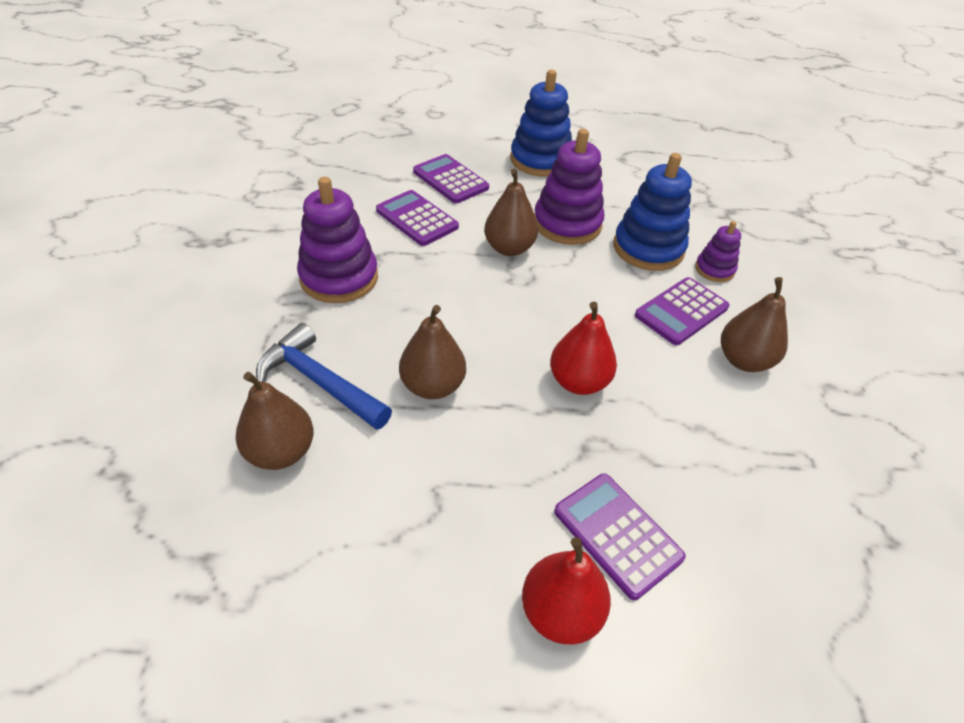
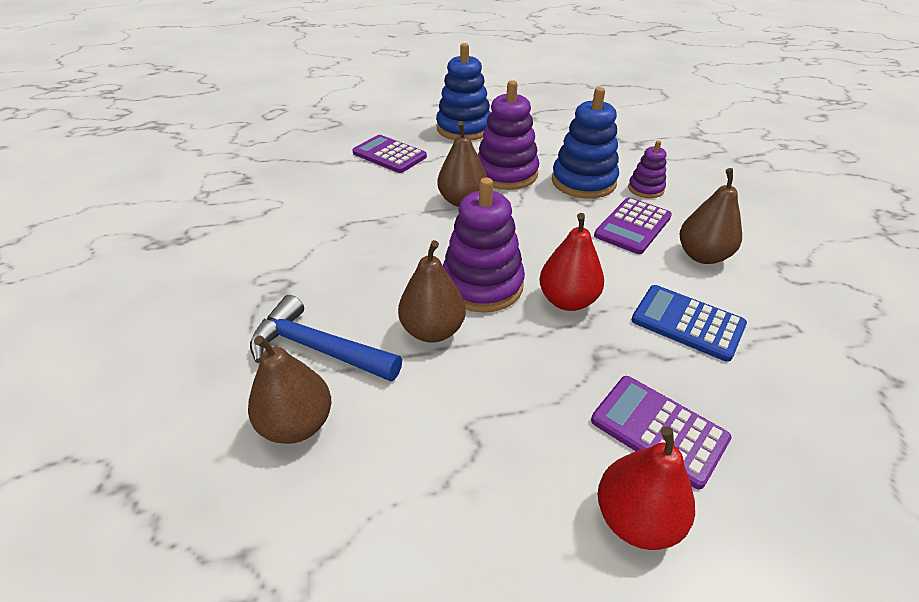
camera: 10 degrees left, 5 degrees down
(339, 277) = (310, 251): purple stacking toy -> purple stacking toy (482, 285)
(417, 219) = (369, 190): purple calculator -> none
(694, 431) = (687, 323): none -> blue calculator

